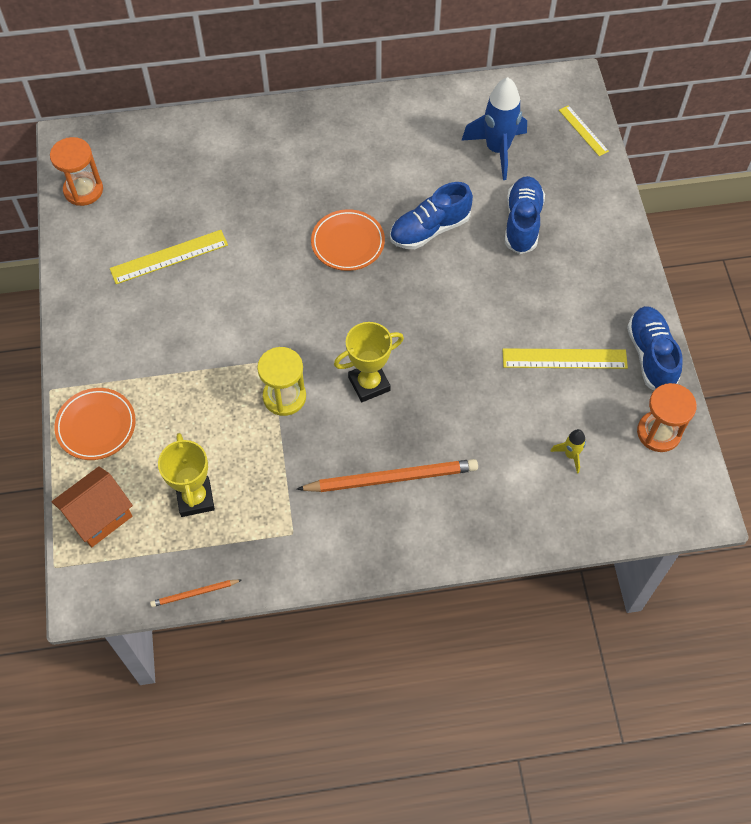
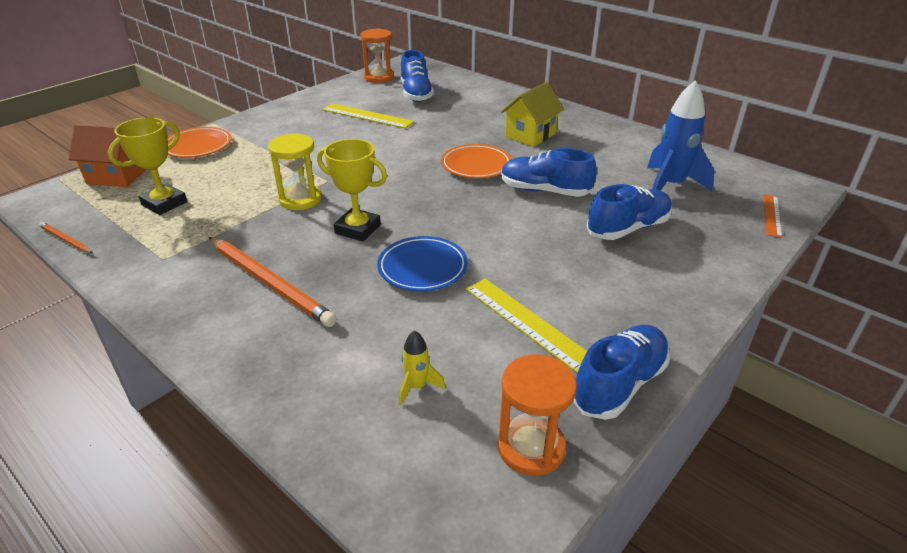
camera: 50 degrees right, 25 degrees down
(160, 187) = (416, 94): none -> blue shoe
(335, 168) = (530, 135): none -> yellow house
(457, 375) = (422, 268): none -> blue plate
(583, 130) = (772, 215): yellow ruler -> orange ruler

